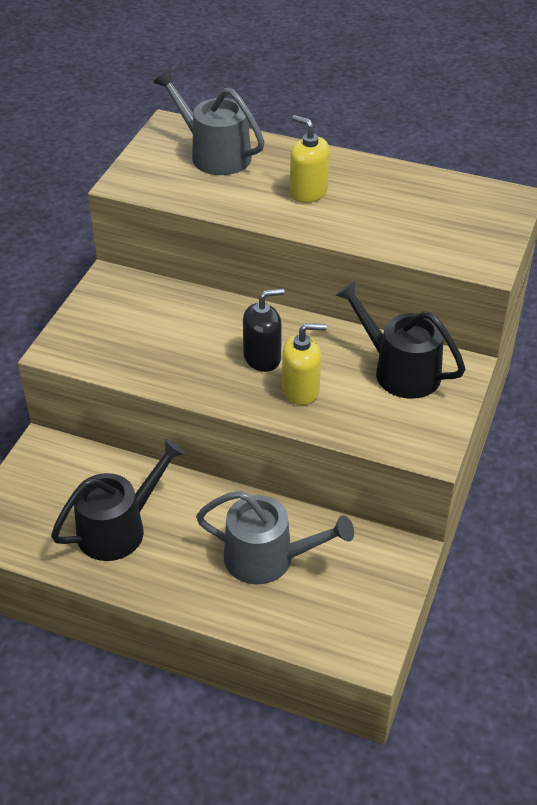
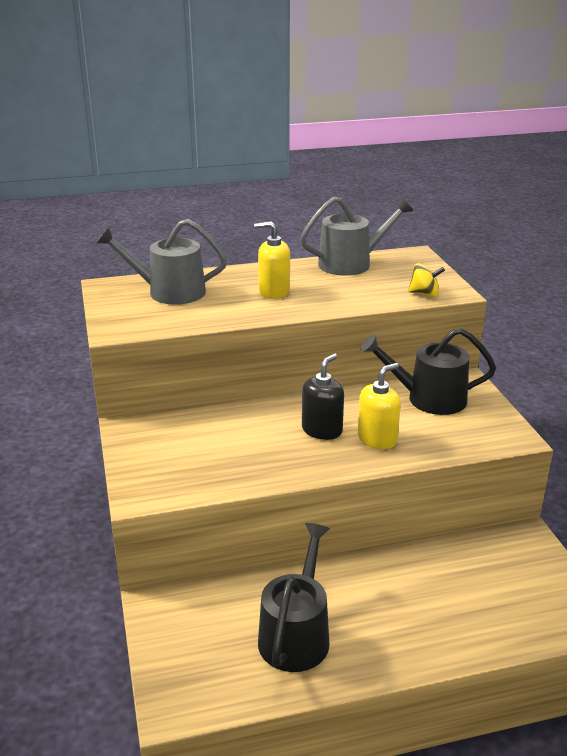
camera: 35 degrees left, 15 degrees down
(267, 558) = (439, 592): grey watering can -> grey watering can (351, 264)
(453, 255) = (424, 294): none -> yellow spinning top

